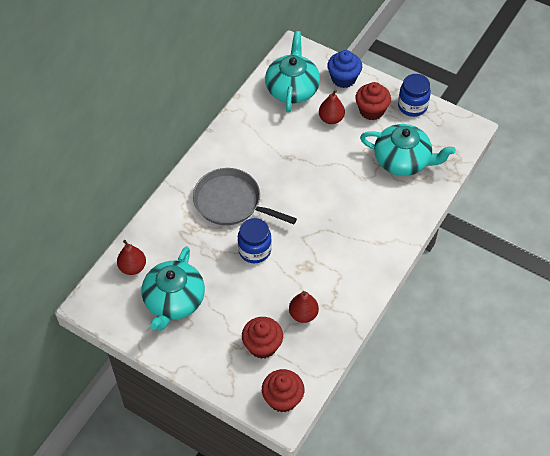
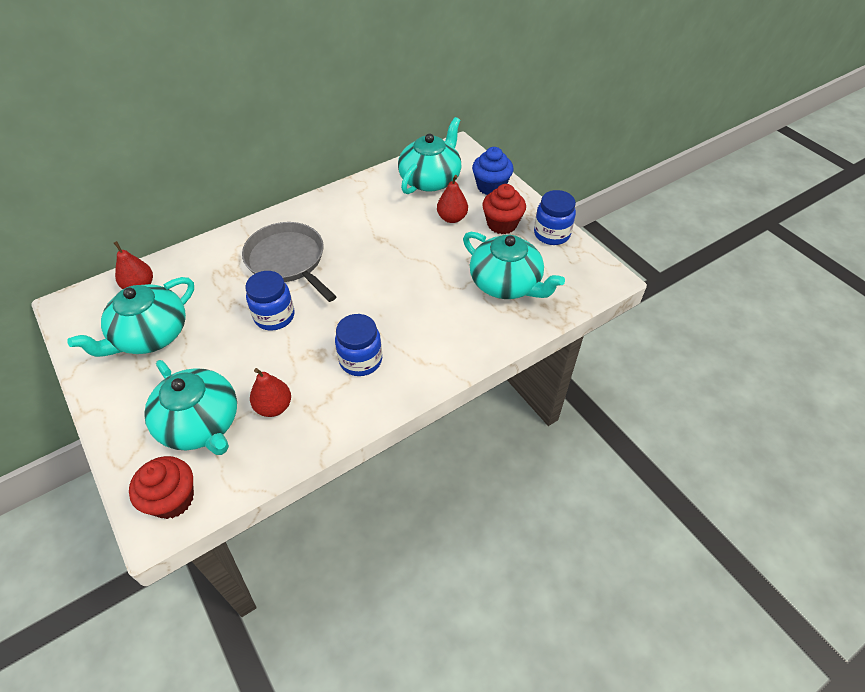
camera: 25 degrees right, 5 degrees down
(262, 346) = (200, 424): red cupcake -> turquoise teapot
(339, 258) = (361, 360): none -> blue jar

